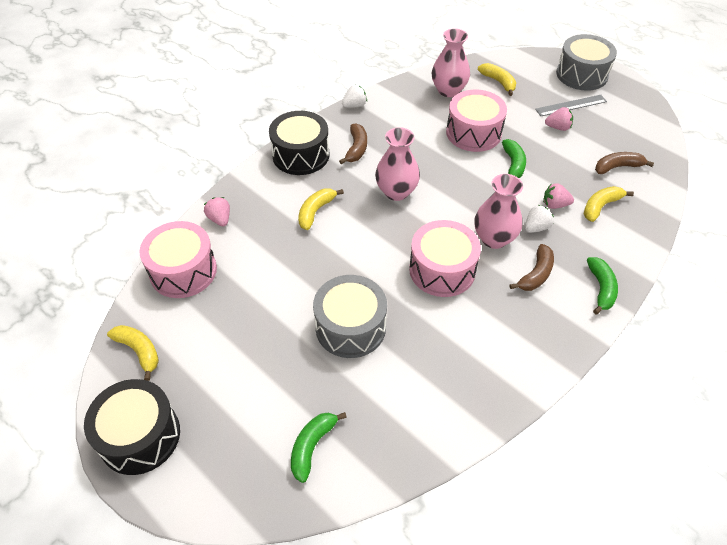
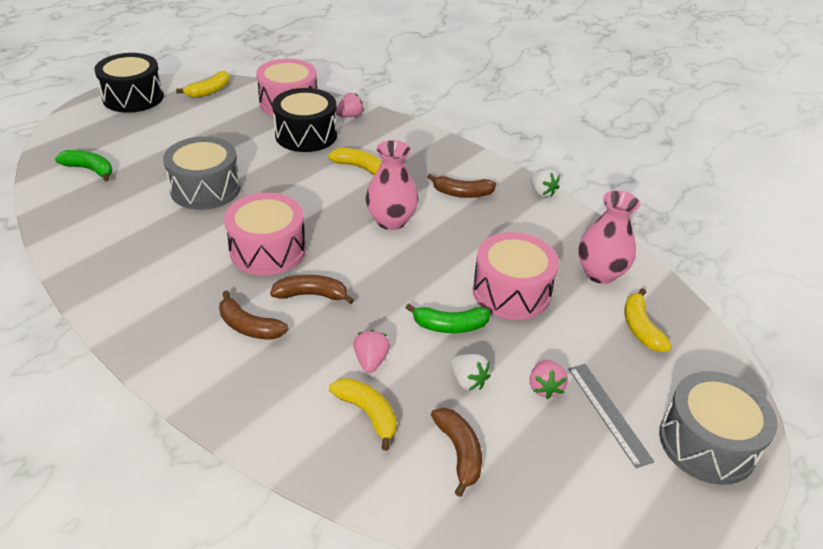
camera: 85 degrees right, 10 degrees down
(301, 155) = (445, 157): black drum -> black drum (306, 135)
(494, 239) = (311, 295): pink vase -> brown banana
(498, 82) = (640, 328): yellow banana -> yellow banana turned 120 degrees clockwise
(536, 227) = (328, 336): white strawberry -> white strawberry (468, 381)
(601, 288) = (214, 388): green banana -> none

